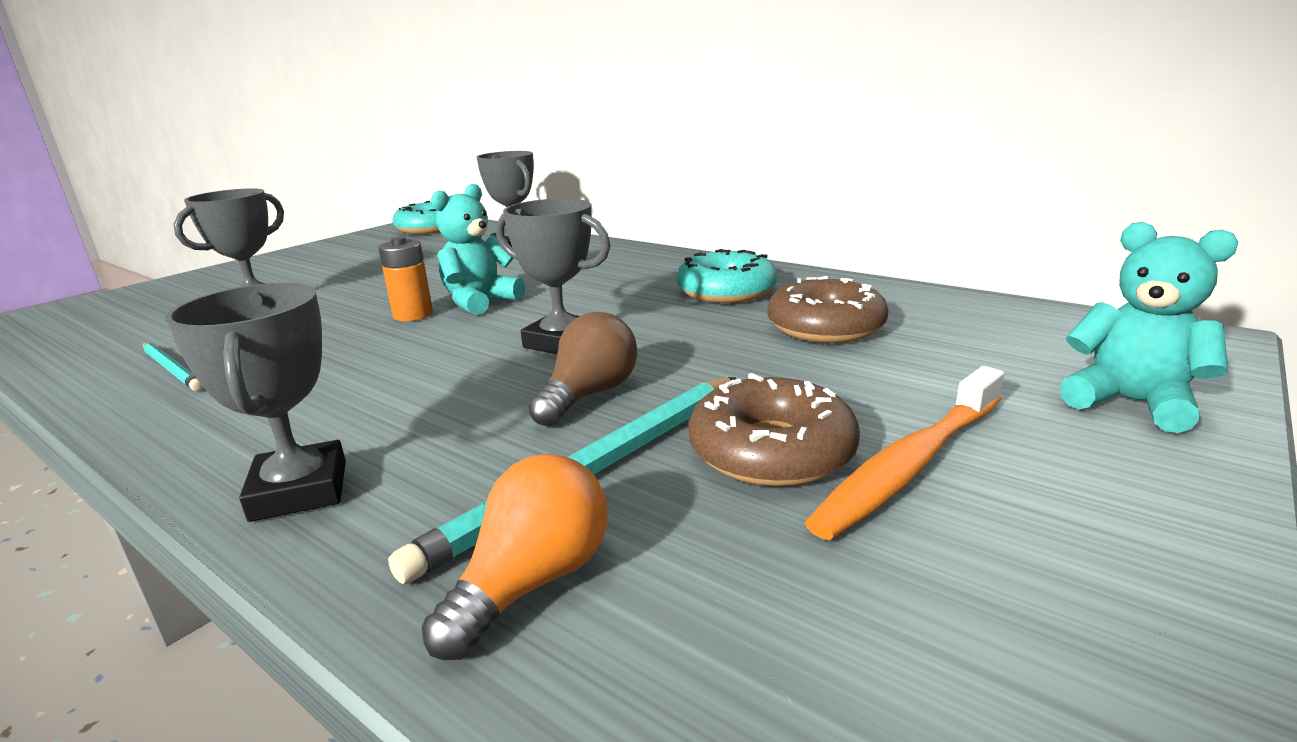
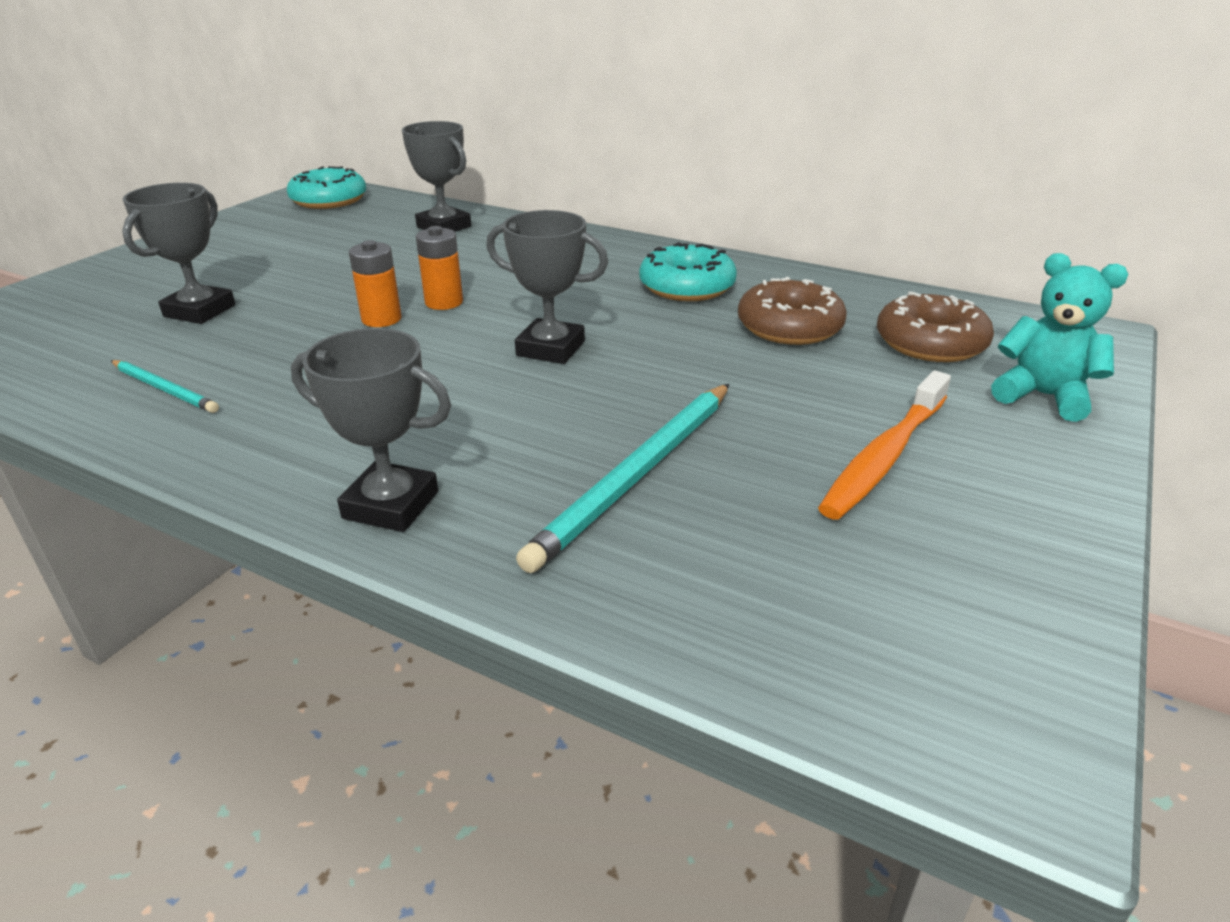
camera: 10 degrees left, 10 degrees up
(300, 490) = (391, 505): grey trophy -> grey trophy turned 45 degrees counterclockwise
(480, 302) = (444, 302): turquoise teddy bear -> orange battery
(532, 582) = (628, 565): orange light bulb -> none
(589, 395) = (602, 404): brown light bulb -> none
(771, 451) = (775, 450): brown donut -> brown donut (930, 343)

